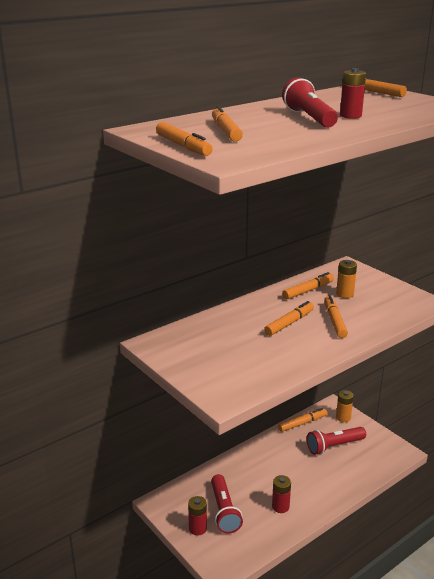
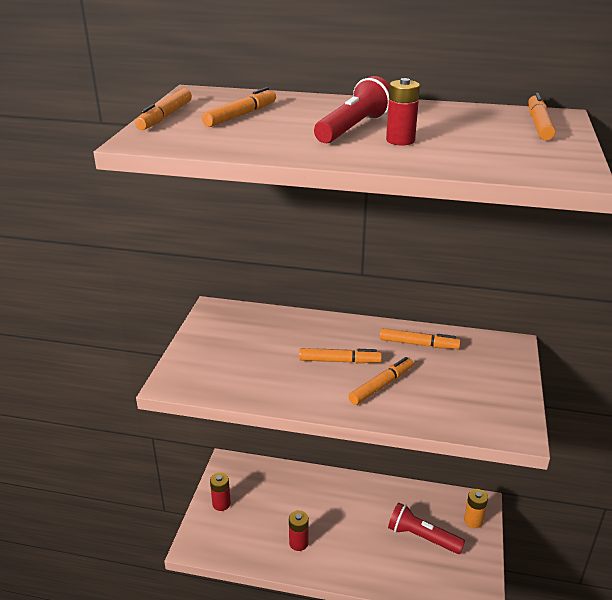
camera: 50 degrees right, 5 degrees up
(224, 511) = (256, 508): red flashlight -> none
(302, 423) = (426, 495): orange marker -> none
(344, 294) = (446, 369): orange battery -> none

